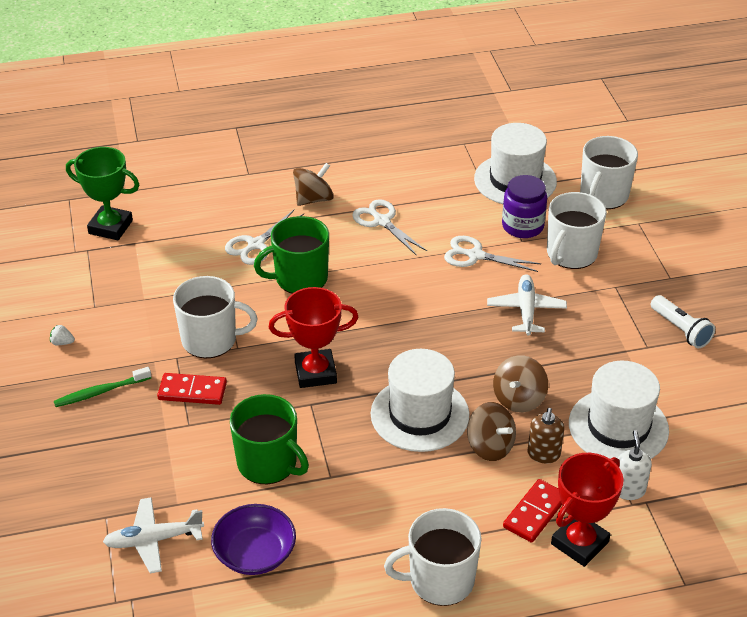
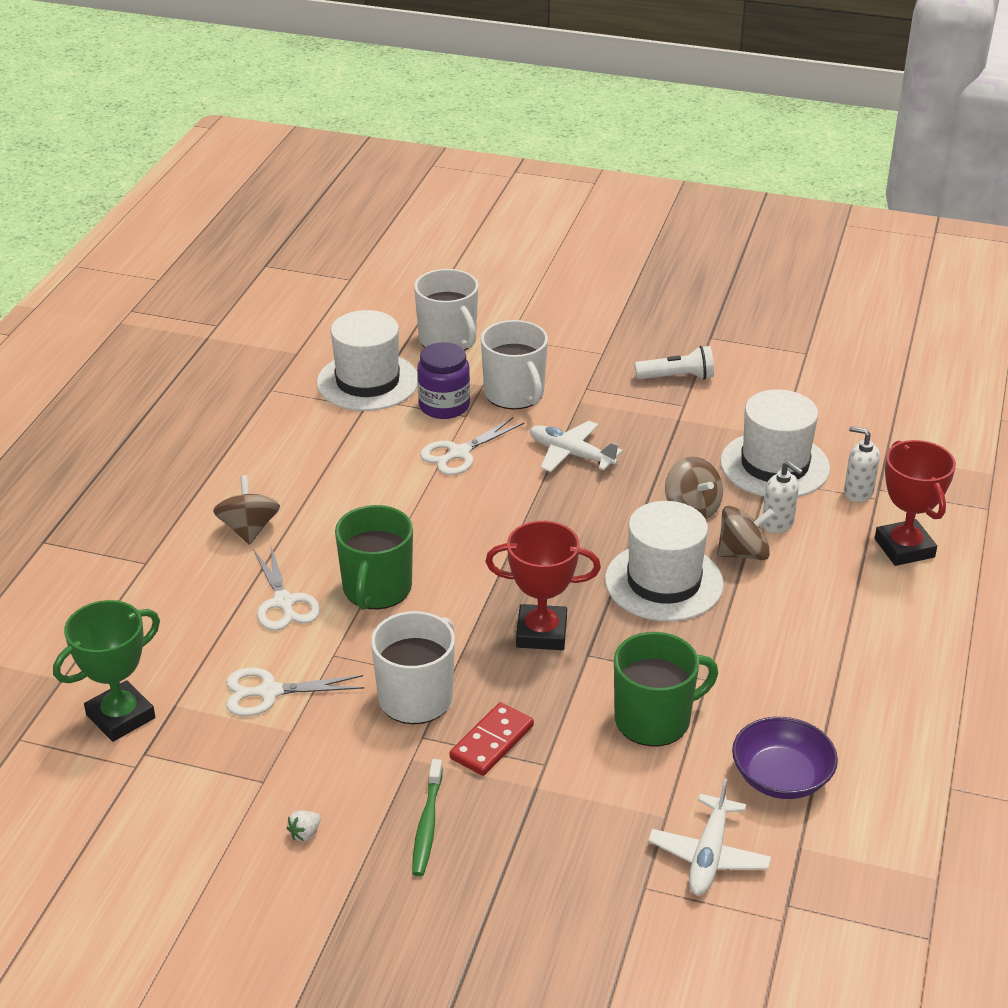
camera: 60 degrees left, 5 degrees down
(315, 372) = (541, 633): red trophy -> red trophy turned 75 degrees clockwise
(382, 221) = (340, 494): white scissors -> white scissors (269, 692)
(440, 580) = (898, 655): white mug -> none
(535, 513) = (849, 560): red domino -> none
(543, 454) = (778, 524): brown soap dispenser -> white soap dispenser

